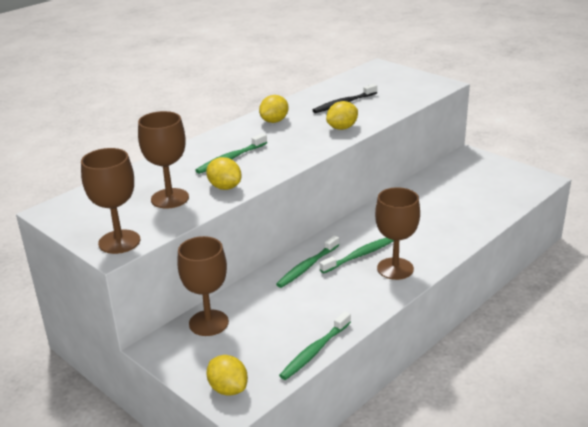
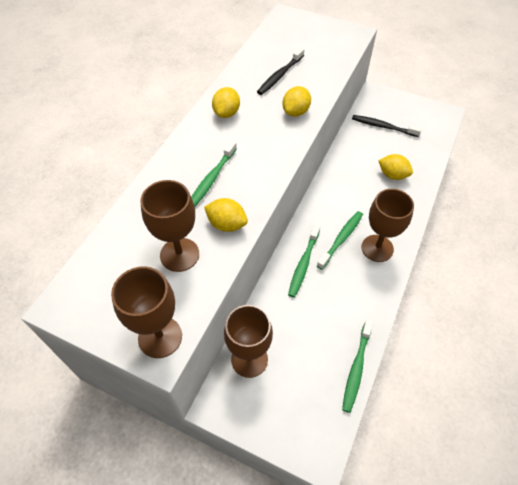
camera: 20 degrees left, 25 degrees up
(228, 389) = (304, 438): yellow lemon -> yellow lemon (392, 175)
(461, 180) = (383, 126): none -> black toothbrush

